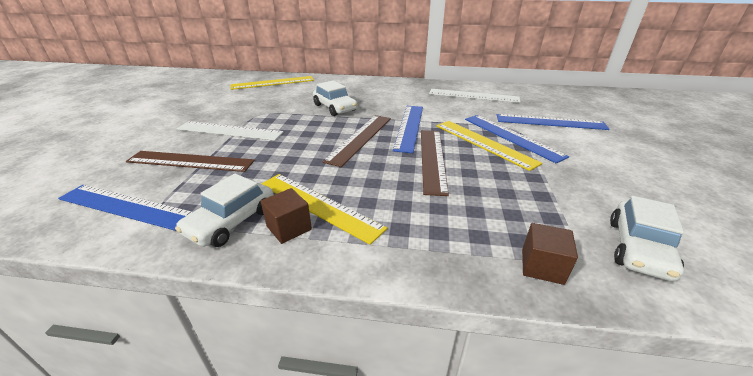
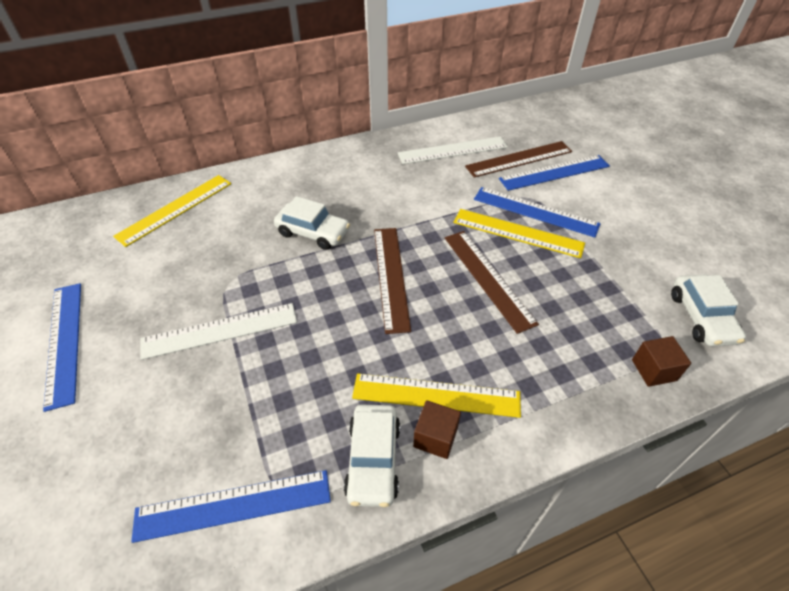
camera: 30 degrees left, 15 degrees up
(190, 161) = (229, 403): brown ruler -> brown ruler (519, 159)
(409, 127) = (427, 235): blue ruler -> blue ruler (64, 342)

